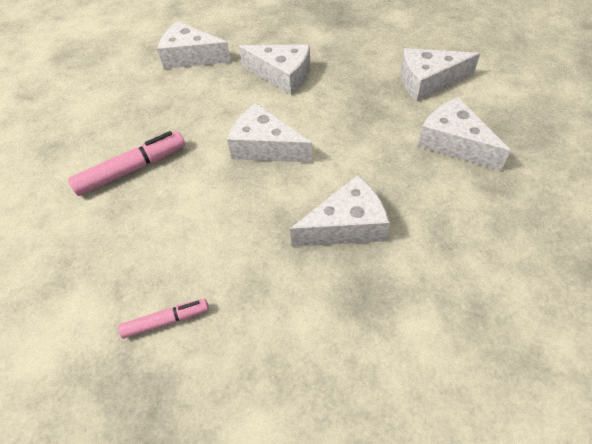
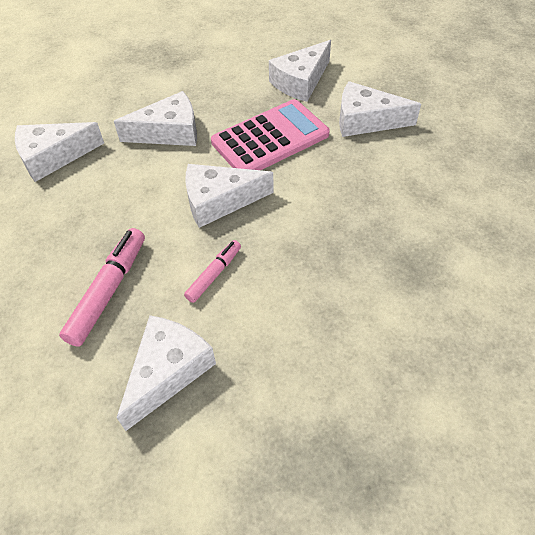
camera: 40 degrees left, 0 degrees up
(166, 321) = (285, 390): pink marker -> pink marker (214, 274)
(346, 225) = (350, 225): white cheese -> white cheese (168, 371)
(353, 117) = (270, 139): none -> pink calculator

